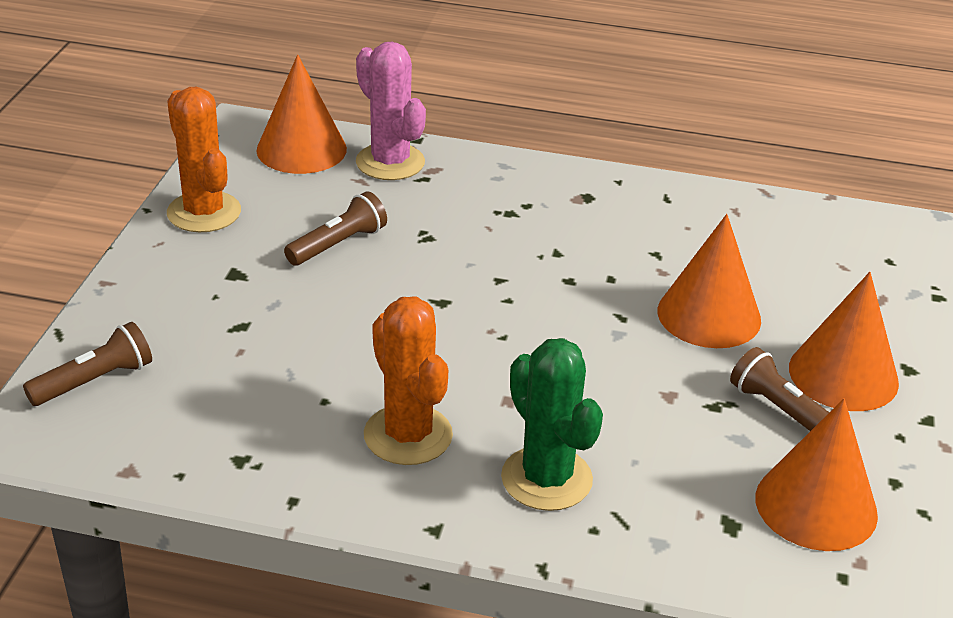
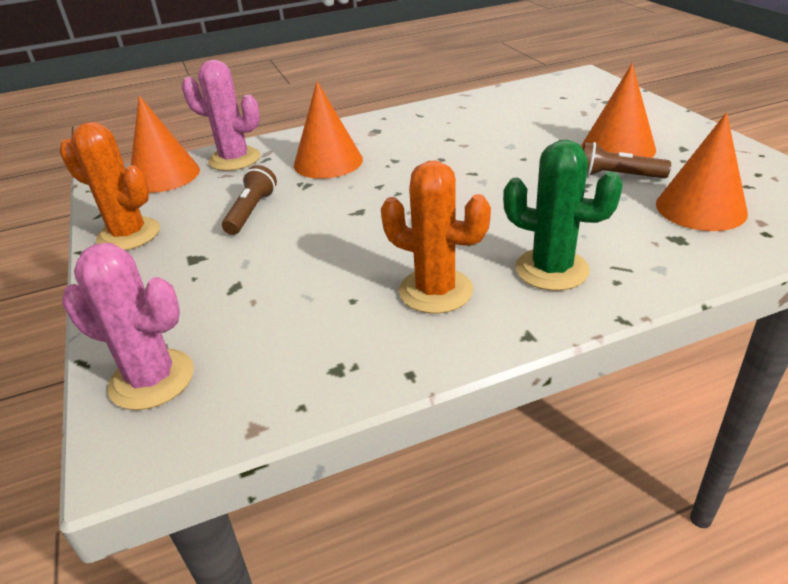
camera: 30 degrees left, 0 degrees up
(94, 381) = (152, 379): brown flashlight -> pink cactus
(709, 315) = (516, 152): orange cone -> orange cone (328, 162)

